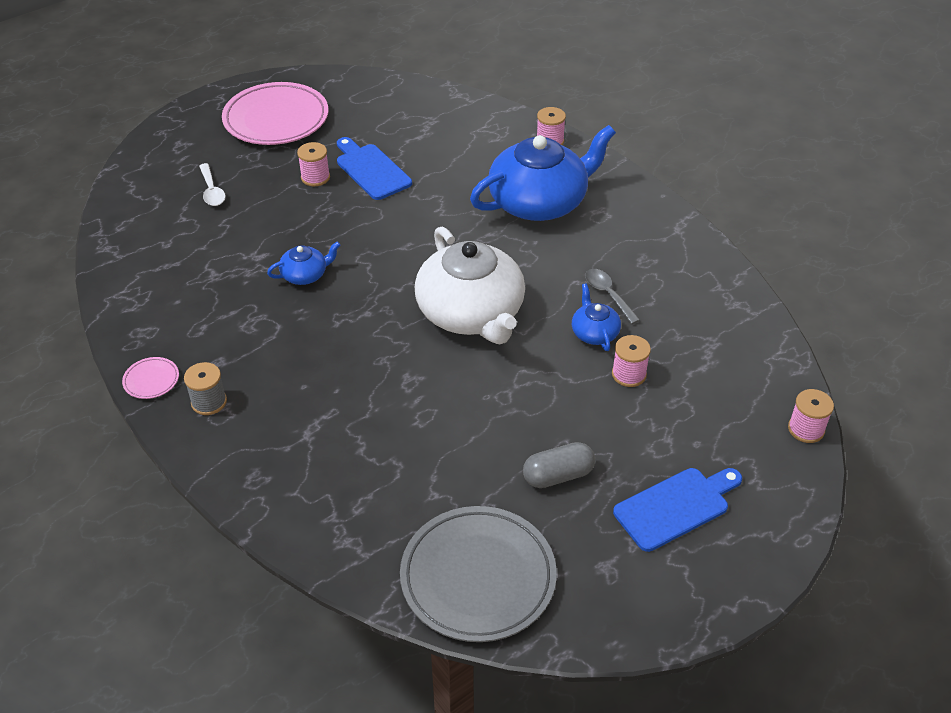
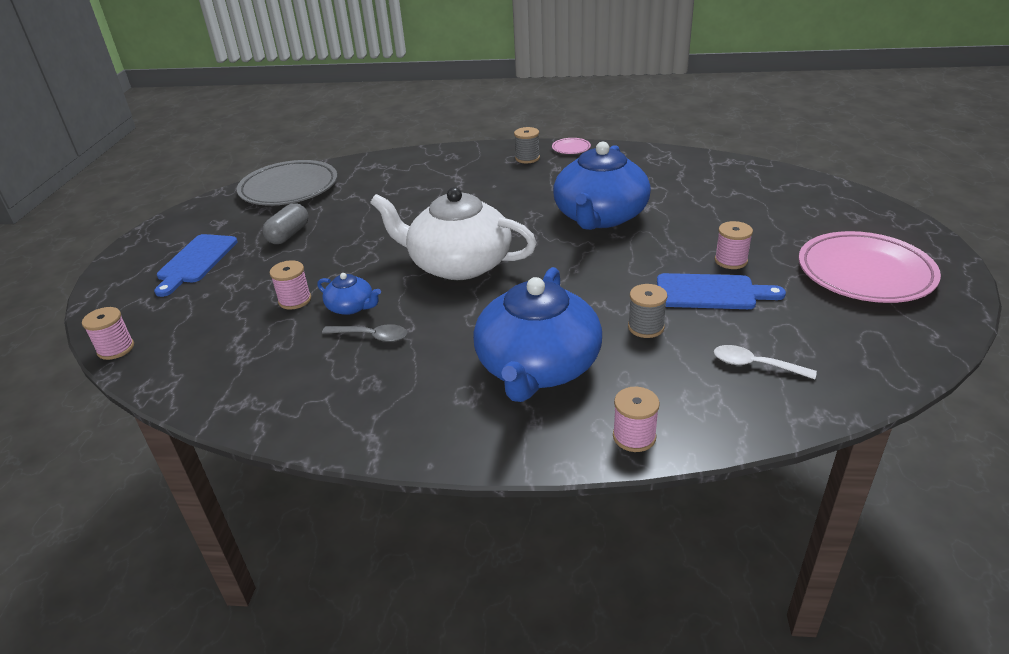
camera: 135 degrees right, 10 degrees down
(212, 191) = (762, 211): white spoon -> white spoon (755, 365)
(305, 275) = (600, 217): blue teapot -> blue teapot, size x2.25
(445, 179) = (646, 327): none -> grey spool

